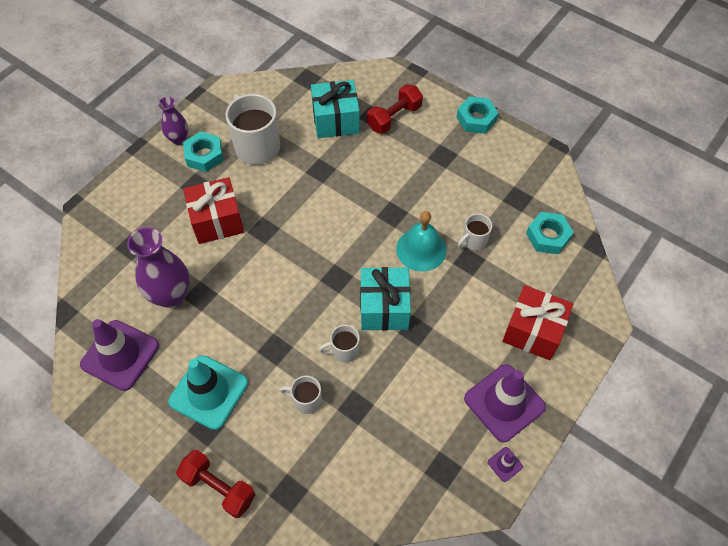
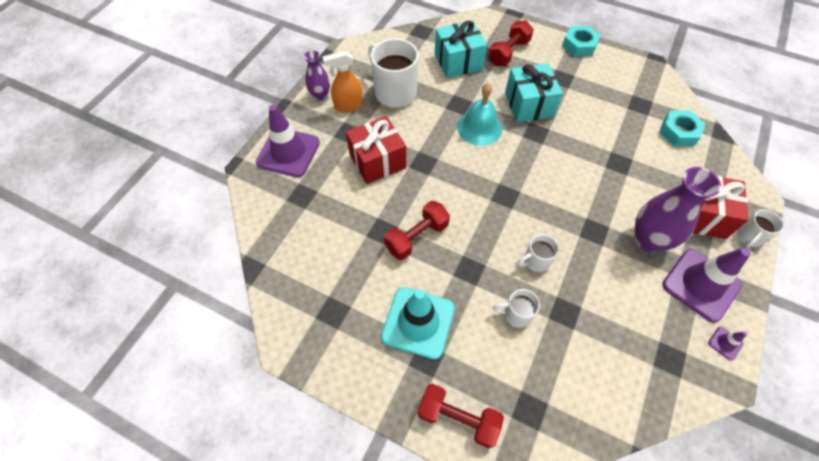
camera: 10 degrees left, 0 degrees up
(120, 355) = (319, 300): purple traffic cone -> purple traffic cone (288, 152)
(171, 295) = (353, 235): purple vase -> purple vase (648, 240)
(204, 155) = (348, 106): turquoise nut -> orange spray bottle
(233, 307) = (417, 237): none -> red dumbbell
(384, 308) = (558, 215): turquoise gift -> turquoise gift (528, 105)
(421, 249) = (573, 159): turquoise bell -> turquoise bell (479, 128)
(473, 241) = (616, 145): white mug -> white mug (749, 237)

